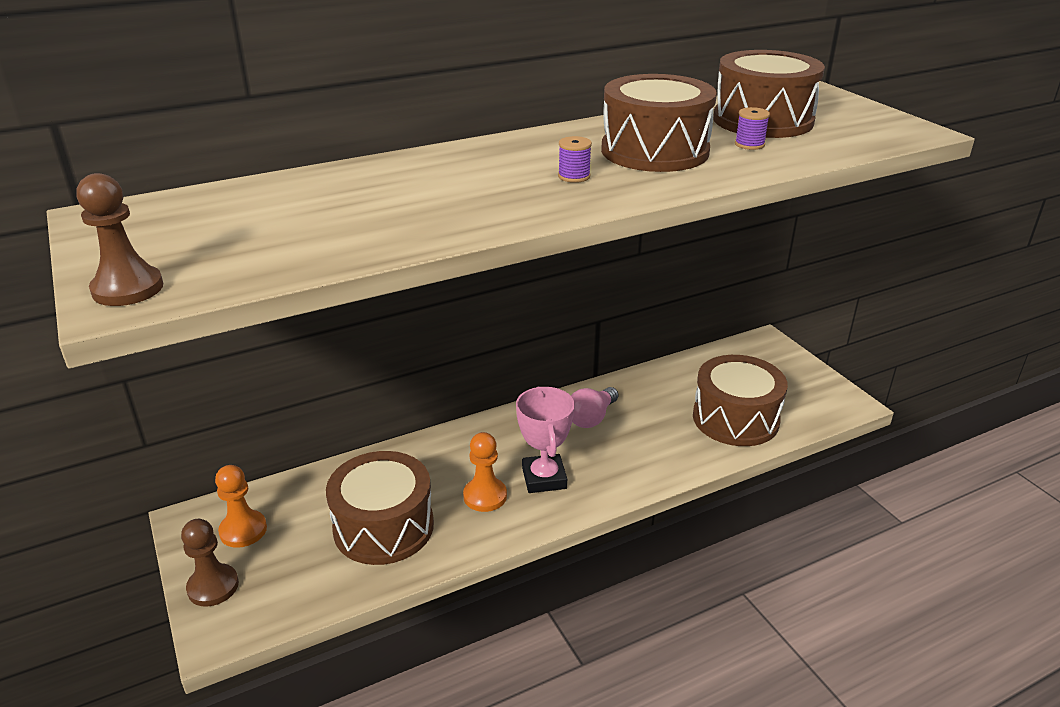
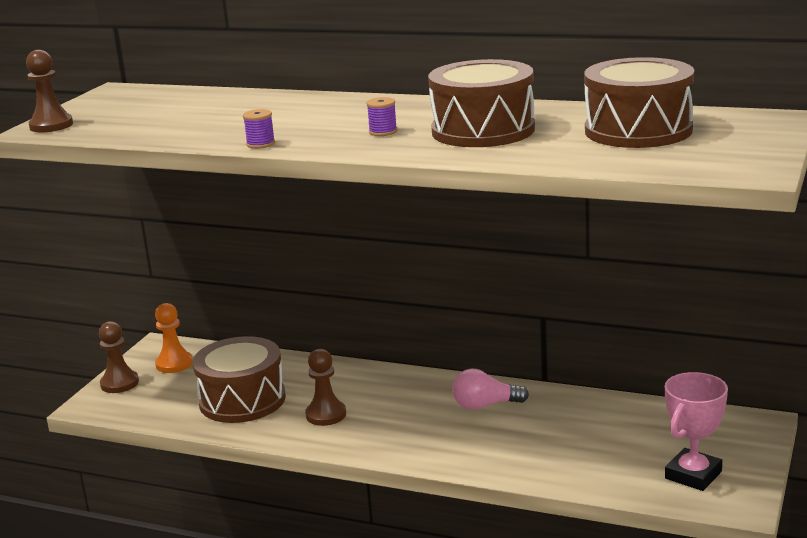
camera: 50 degrees right, 10 degrees down
(485, 496) = (326, 415): orange pawn -> brown pawn
(544, 478) = (381, 424): pink trophy -> pink trophy (693, 475)
(735, 418) = (602, 462): brown drum -> none
(749, 144) = (567, 144): purple spool -> purple spool (260, 144)

